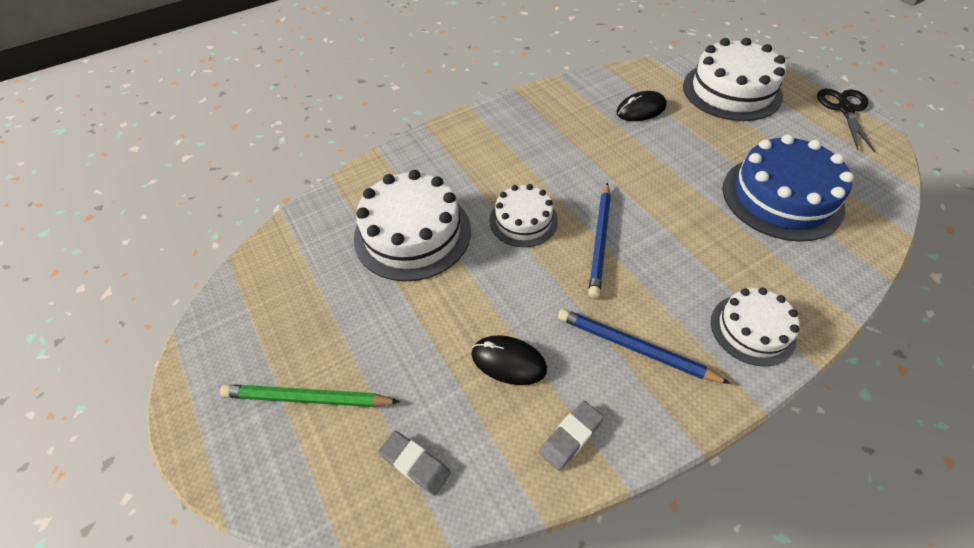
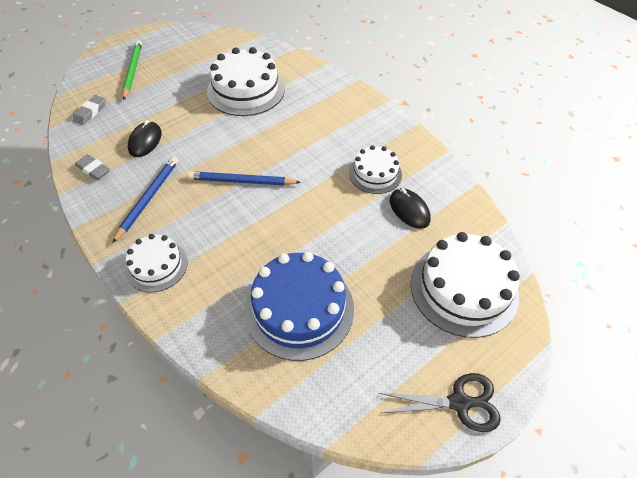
camera: 80 degrees right, 0 degrees up
(523, 220) = (260, 140): white cake -> white cake (375, 174)

